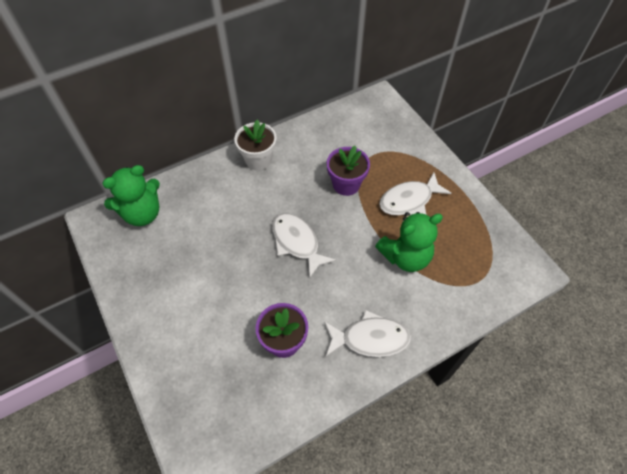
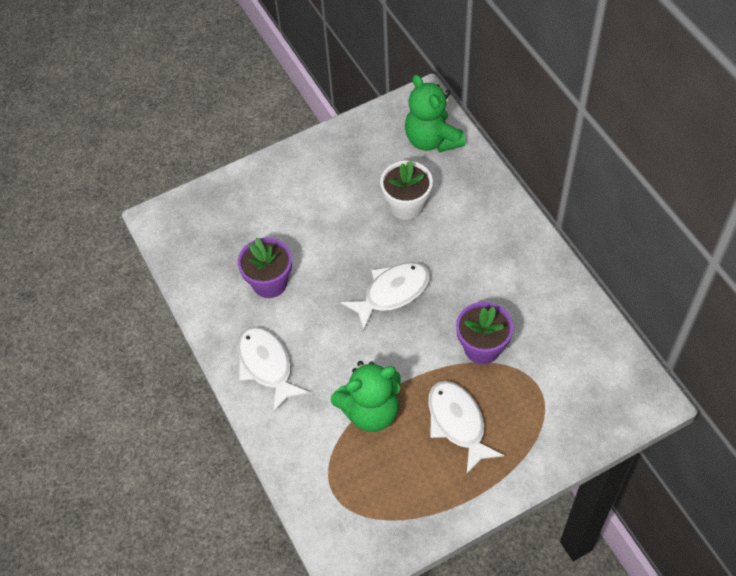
camera: 95 degrees right, 0 degrees up
(258, 159) = (518, 247): white flower pot -> white flower pot (406, 206)
(370, 338) = (267, 365): white fish -> white fish turned 150 degrees clockwise
(405, 256) = (370, 411): green teddy bear -> green teddy bear turned 90 degrees counterclockwise

